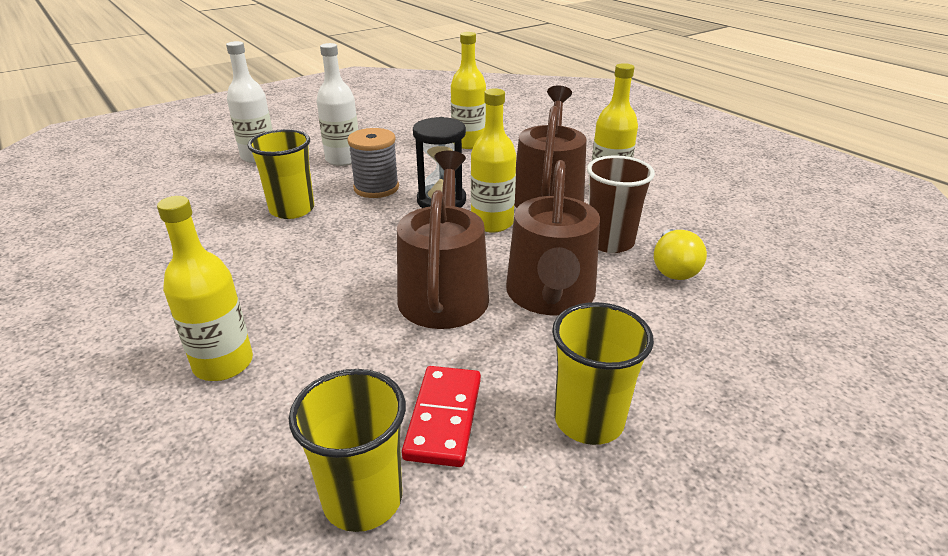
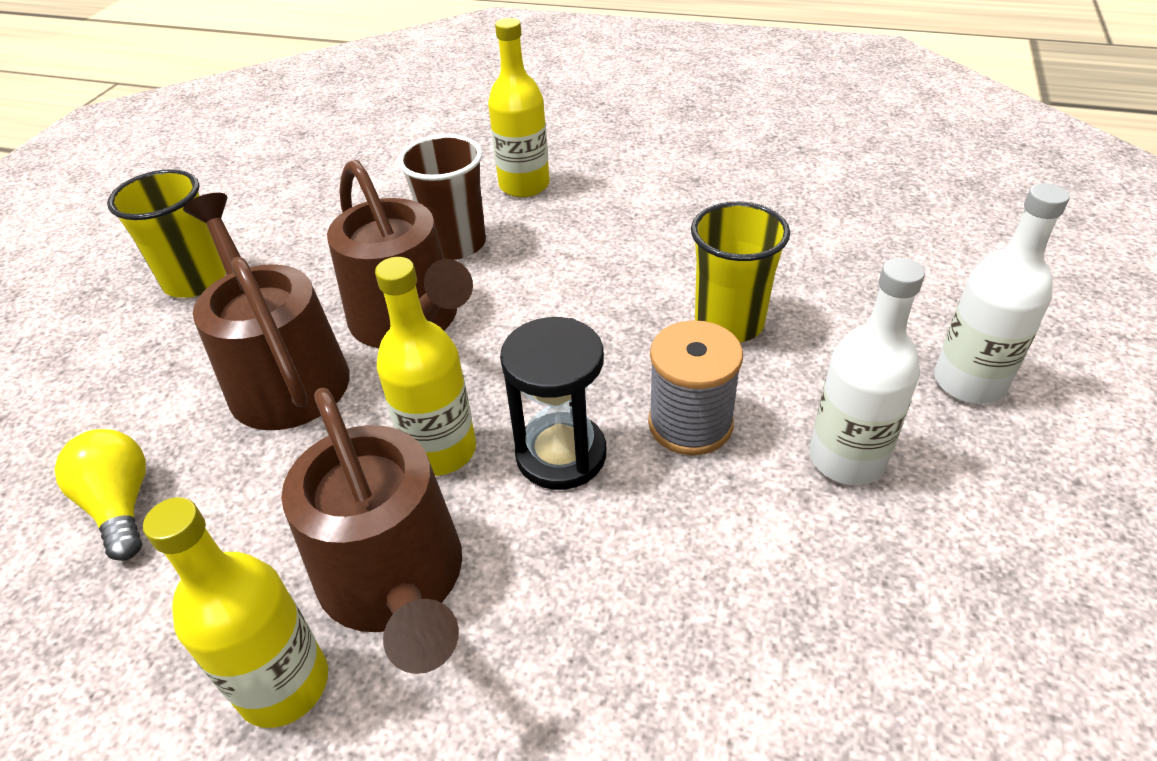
camera: 145 degrees right, 10 degrees up
(363, 499) = (334, 181): yellow cup -> none
(443, 418) = (316, 233): red domino -> none
(468, 143) = (714, 688): yellow bottle -> none
(609, 242) = (234, 510): brown cup -> brown cup (456, 244)

